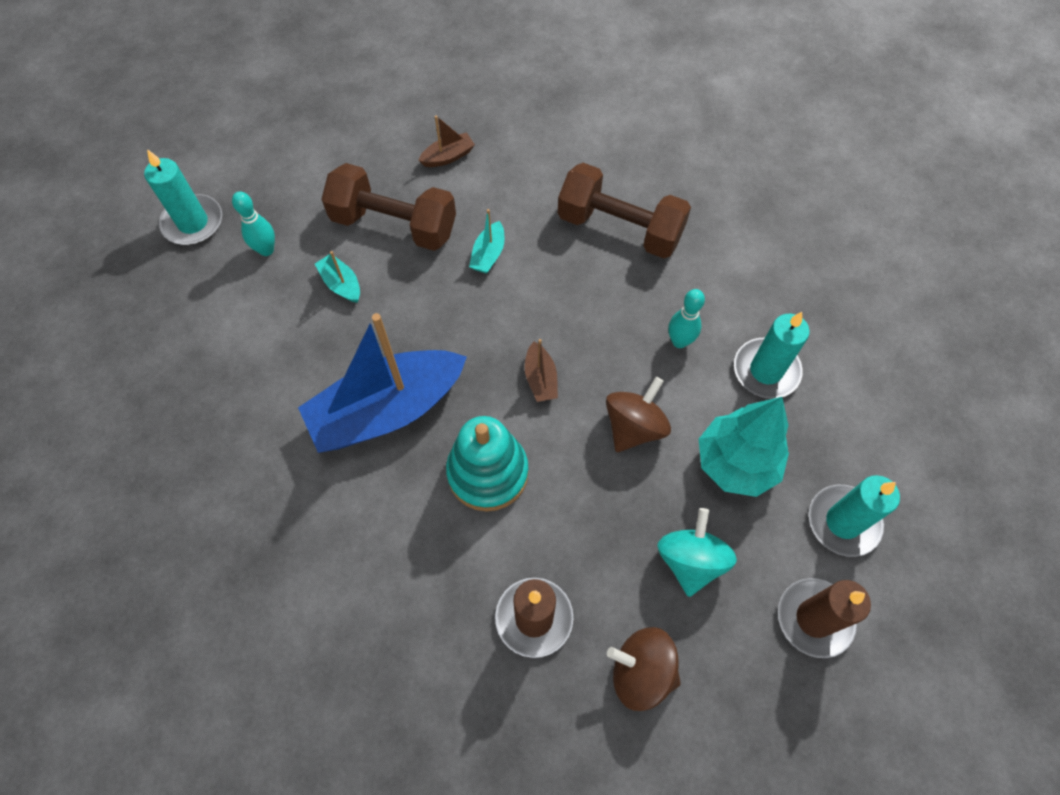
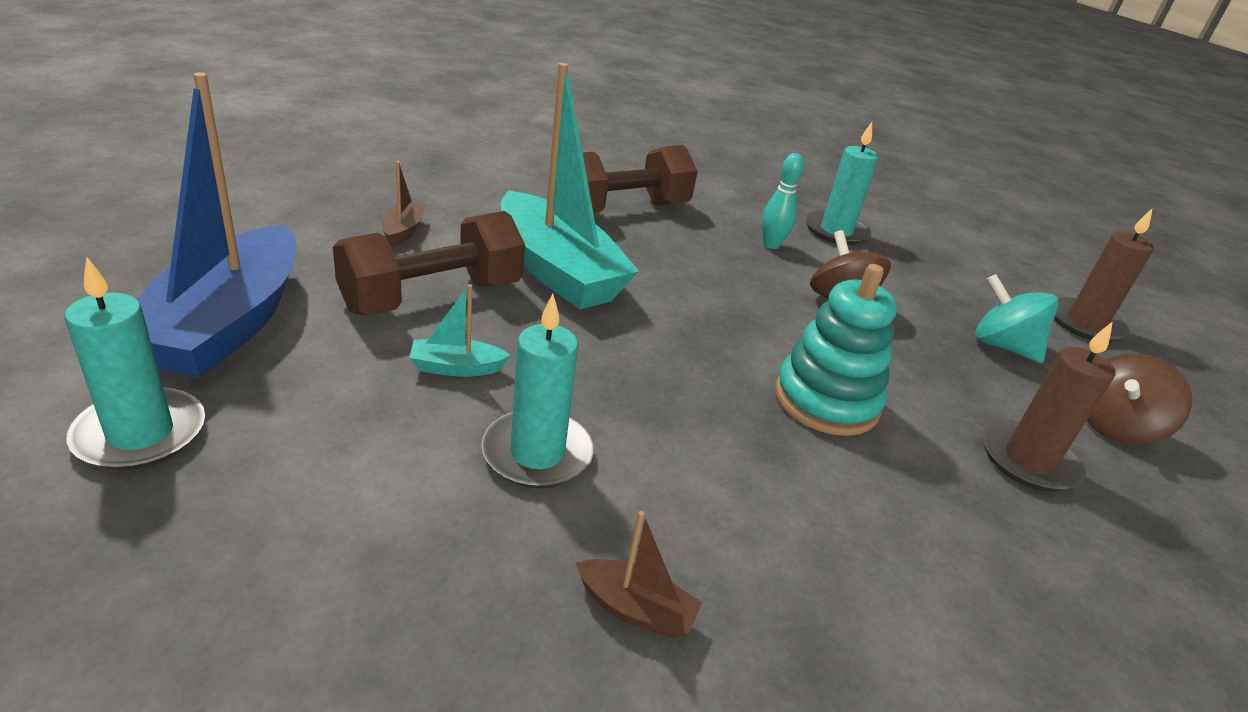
camera: 60 degrees left, 30 degrees down
(266, 250) = (309, 395): turquoise bowling pin -> none
(387, 410) = (678, 425): blue boat -> blue boat (227, 324)
(488, 254) = (557, 271): turquoise boat -> turquoise boat, size x2.48
(540, 379) = (740, 318): brown boat -> brown boat (635, 609)
(736, 463) = (915, 282): turquoise tree -> none
(843, 522) = (999, 272): turquoise candle -> turquoise candle (537, 453)

